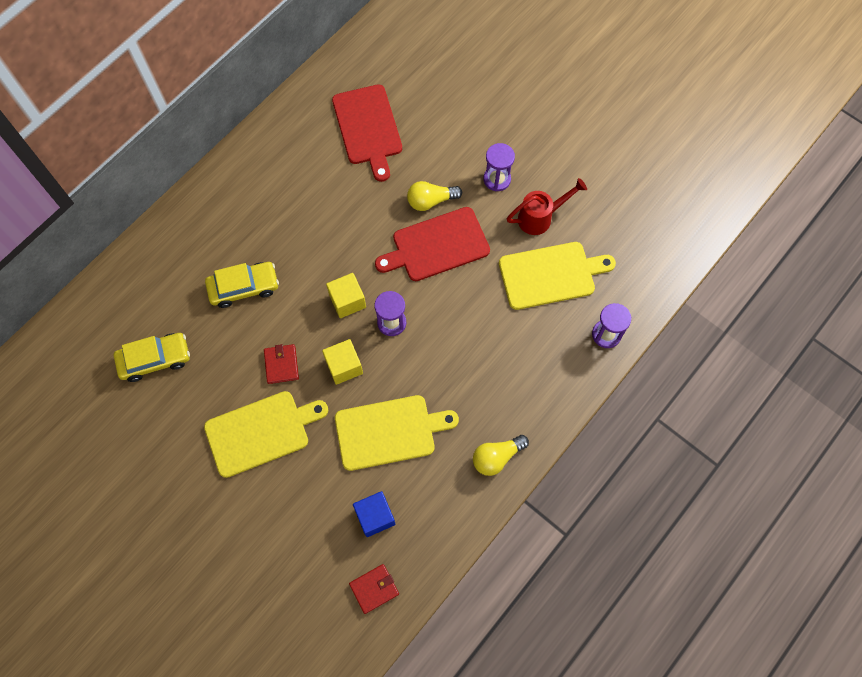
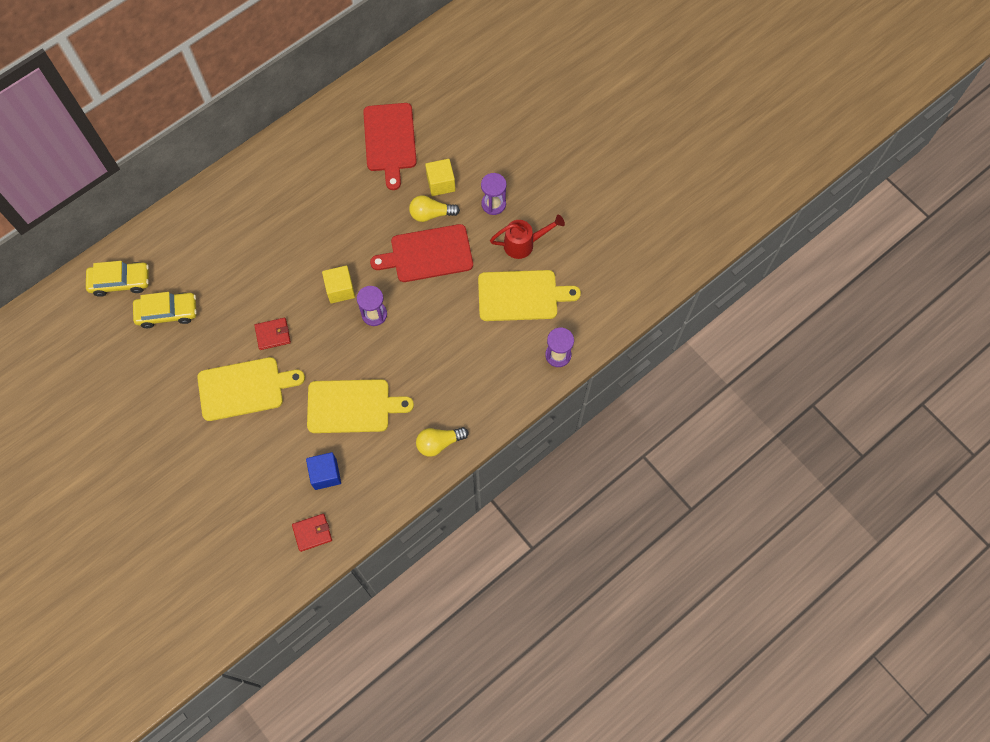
camera: 10 degrees right, 0 degrees up
(244, 287) = (254, 263): yellow car -> yellow car (120, 281)
(281, 365) = (273, 334): red wallet -> red wallet turned 75 degrees clockwise
(344, 366) = (325, 345): yellow cube -> yellow cube (441, 183)

